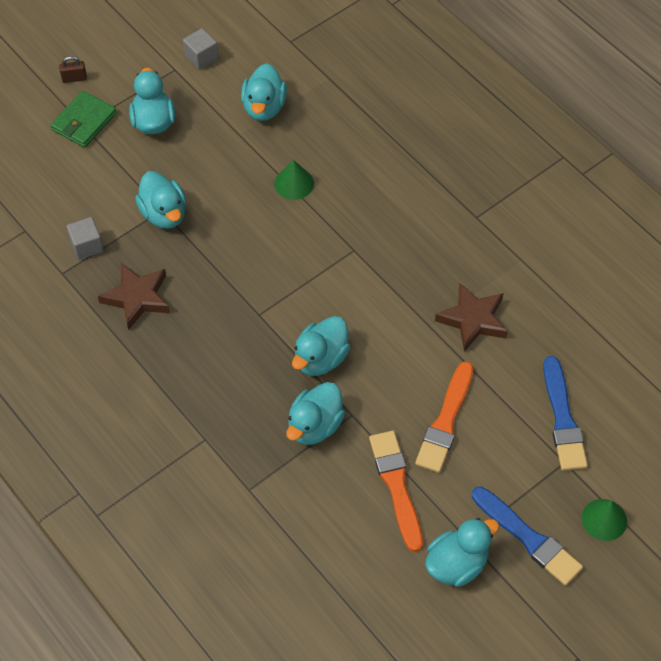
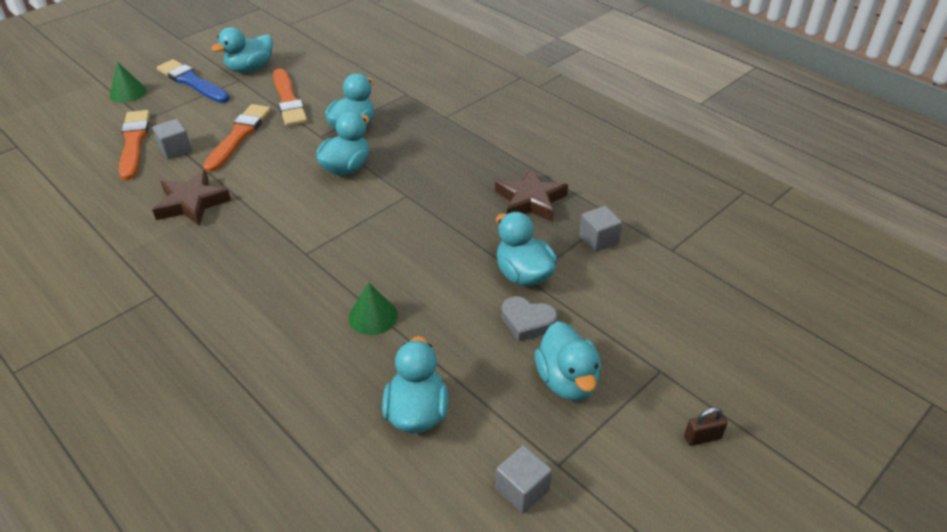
camera: 175 degrees right, 15 degrees down
(84, 122) = (660, 374): green wallet -> none
(171, 170) = (527, 322): none -> grey heart
(512, 403) = (175, 149): none -> grey cube
(562, 419) = (134, 143): blue brush -> orange brush

